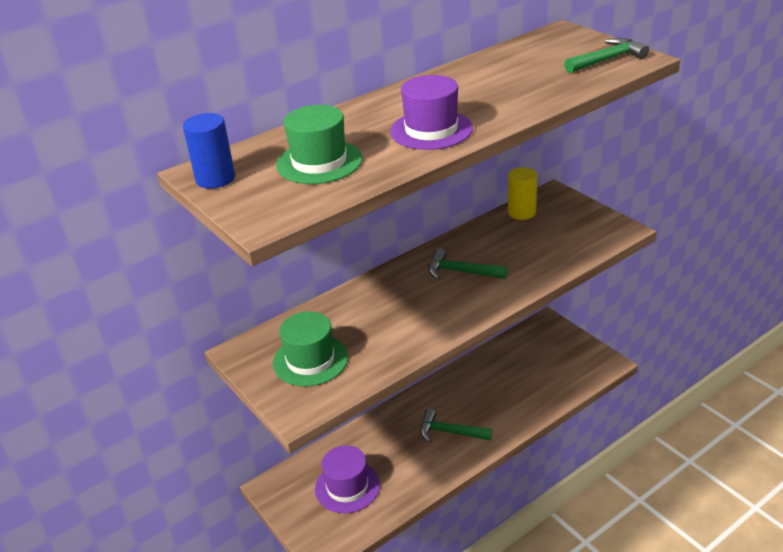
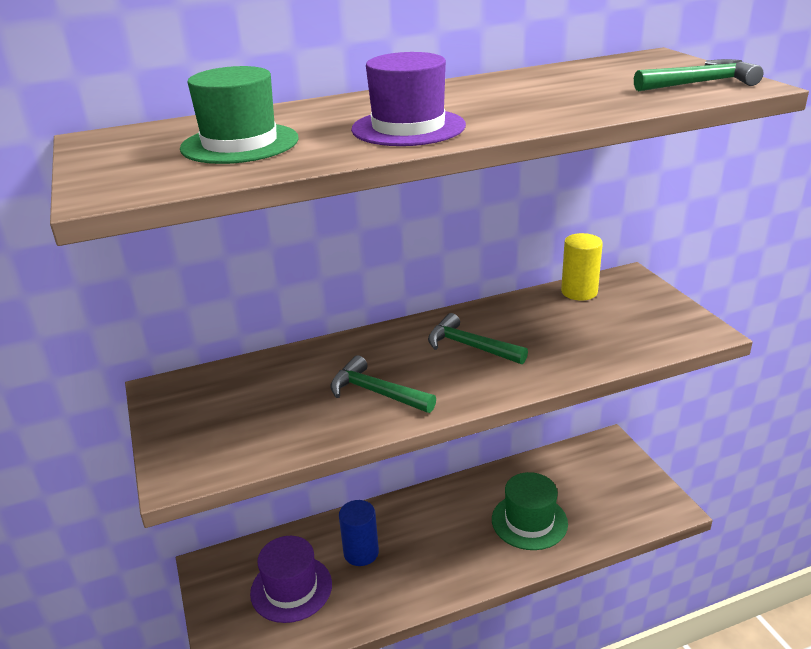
camera: 15 degrees right, 5 degrees down
(215, 179) = (105, 146): blue cylinder -> blue cylinder (361, 553)
(310, 360) = (232, 415): green hat -> green hat (529, 521)
(449, 432) = (440, 550): green hammer -> green hammer (376, 392)

